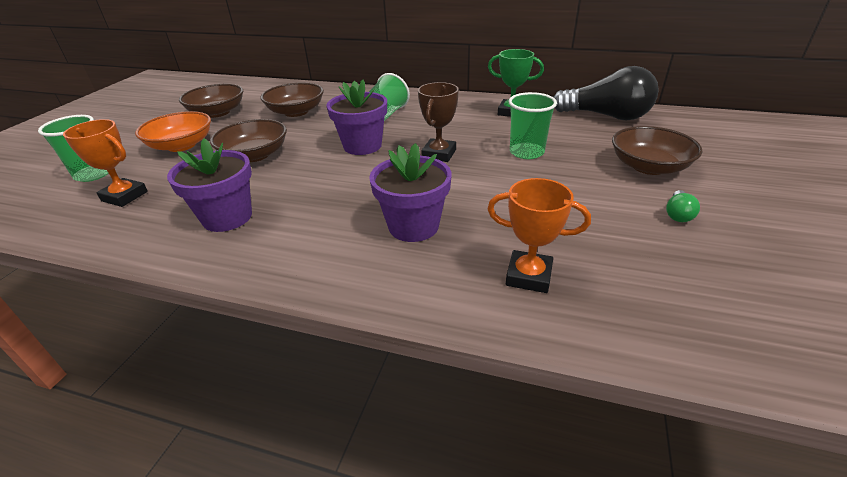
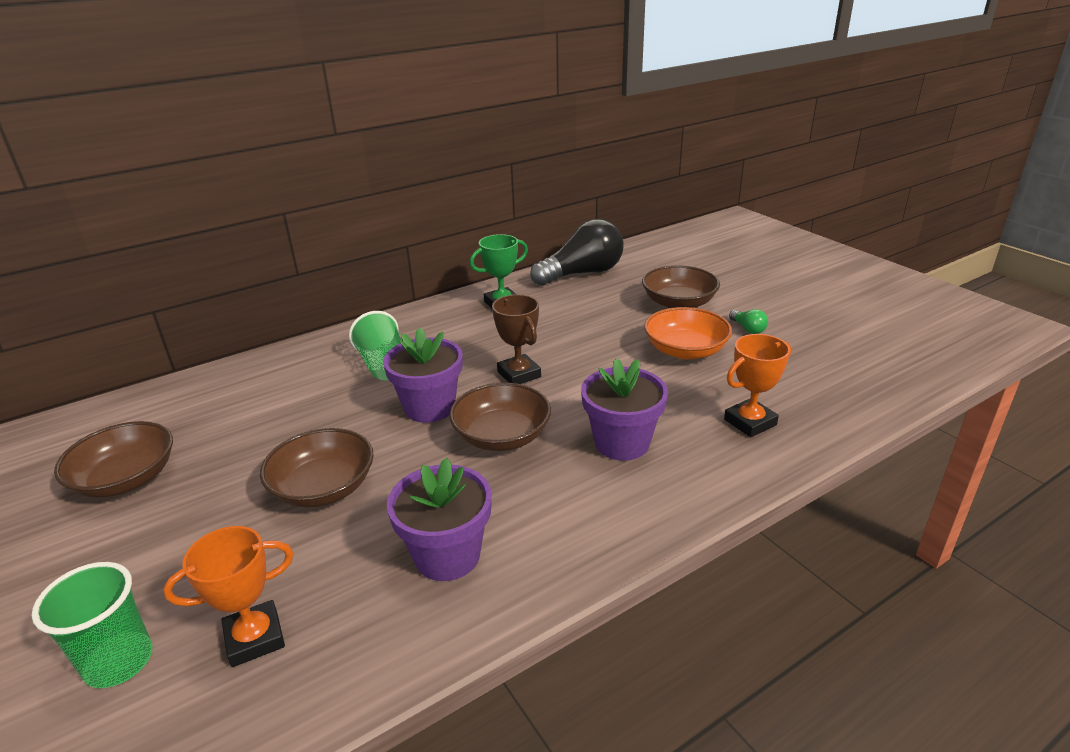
camera: 50 degrees left, 5 degrees down
(181, 145) = (179, 543): orange bowl -> orange bowl (685, 350)
(296, 112) = (257, 416): brown bowl -> brown bowl (502, 436)
(526, 152) = (583, 334): green cup -> none

